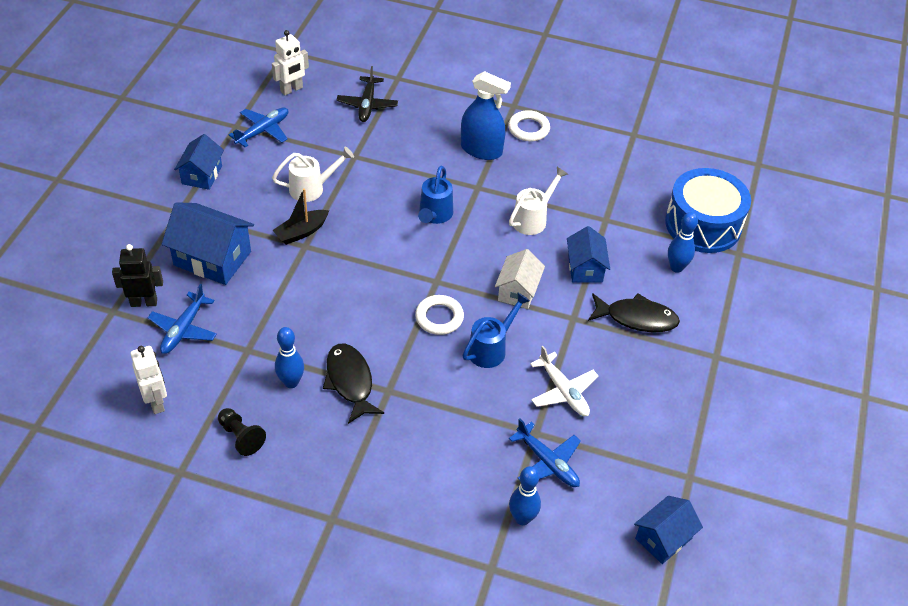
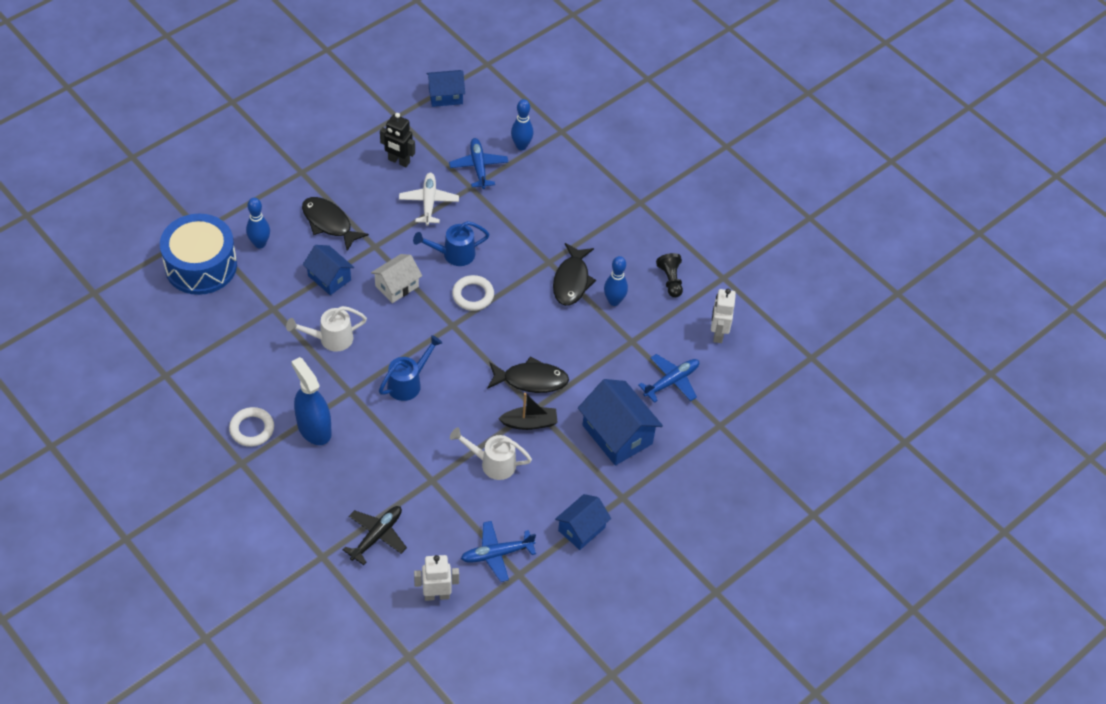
camera: 150 degrees left, 5 degrees up
(144, 302) = (691, 421): black robot -> black robot (398, 161)
(325, 267) = (531, 380): none -> black fish
(585, 268) = (329, 278): blue house -> blue house turned 75 degrees counterclockwise

